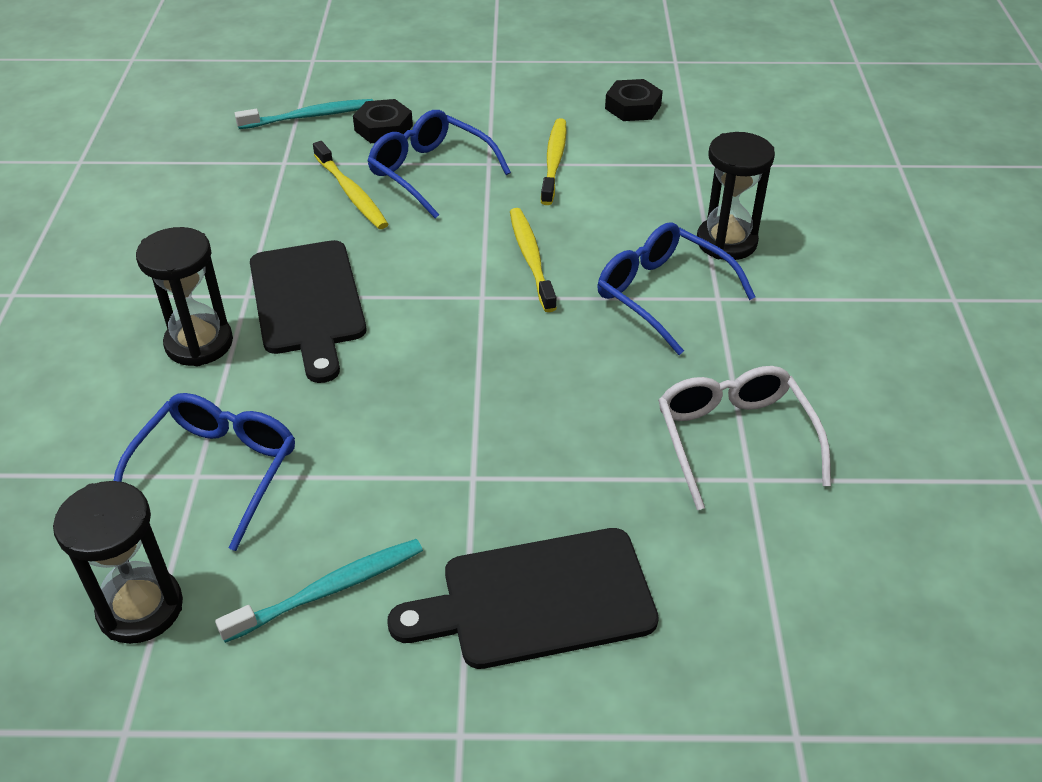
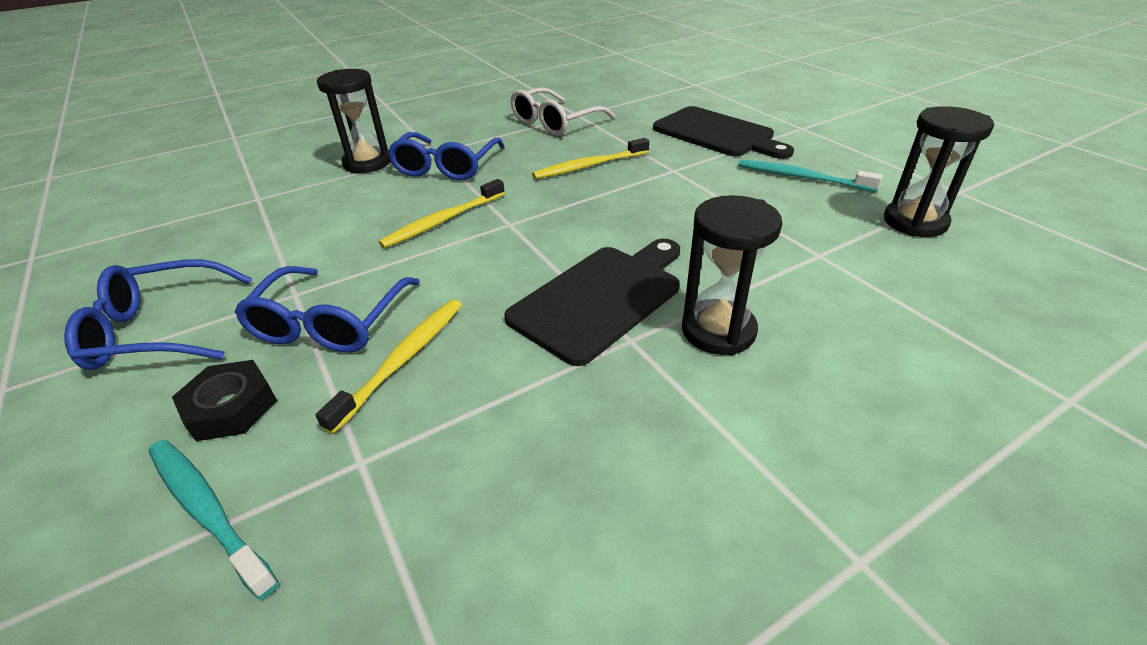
camera: 120 degrees left, 5 degrees down
(216, 471) = (803, 248): blue glasses -> blue glasses (159, 330)
(554, 161) = (275, 259): yellow toothbrush -> yellow toothbrush (588, 166)
(633, 107) = (148, 251): black nut -> none

